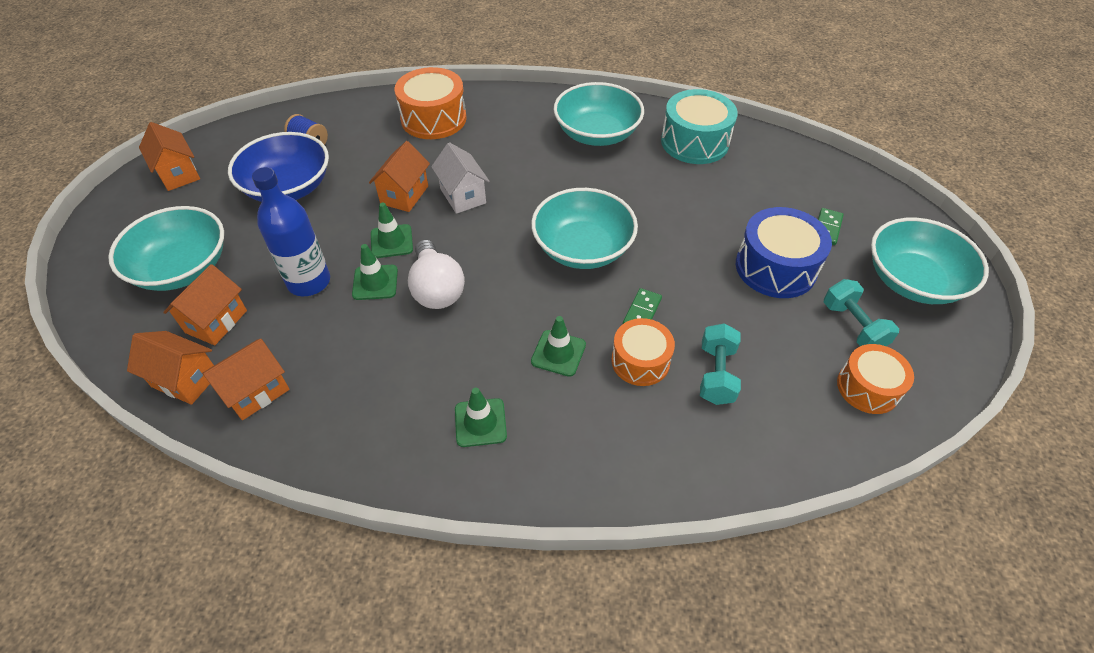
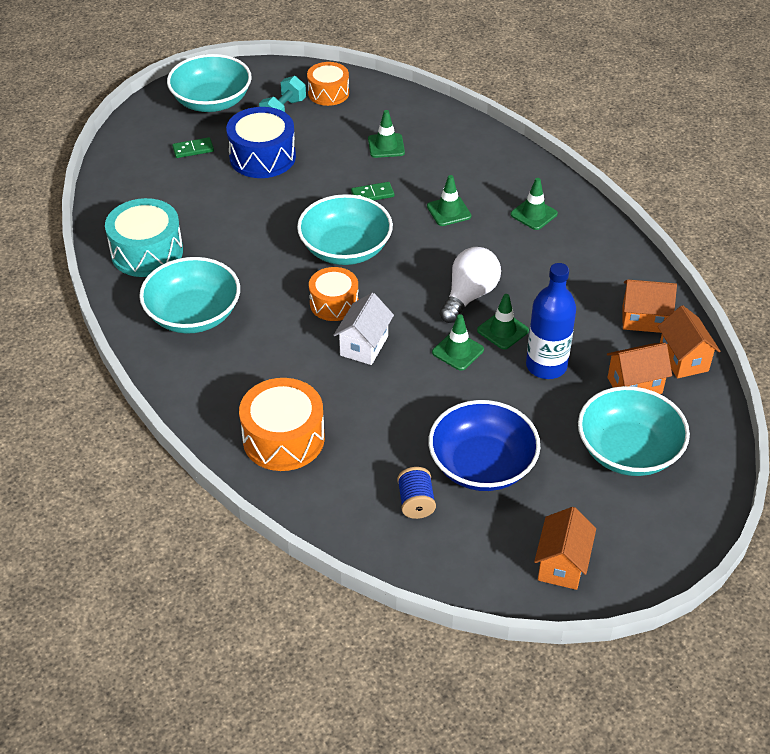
camera: 130 degrees left, 5 degrees down
(404, 195) = (403, 381): orange house -> none
(640, 361) = (412, 177): orange drum -> orange drum (334, 303)
(716, 374) = (386, 146): turquoise dumbbell -> green traffic cone

